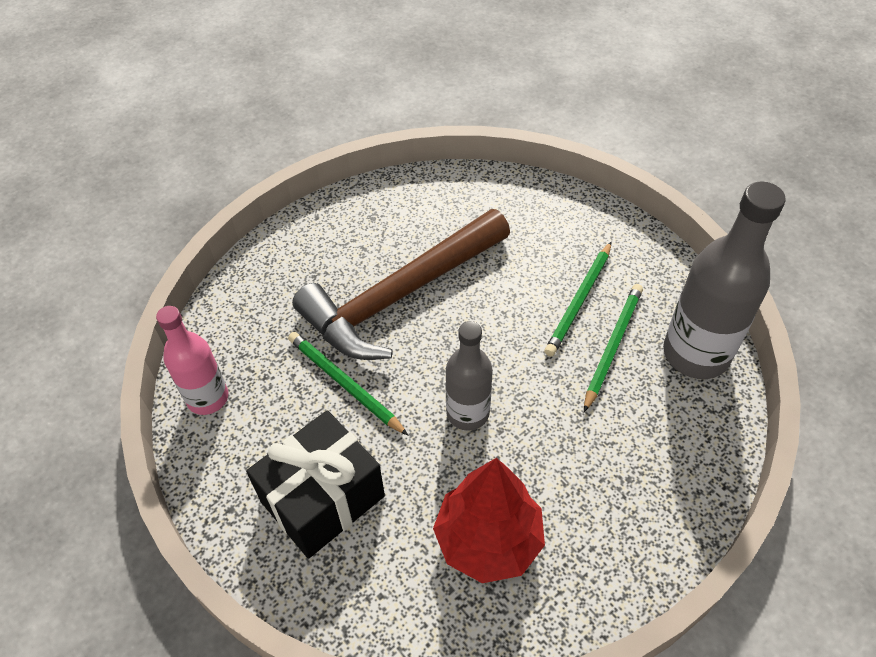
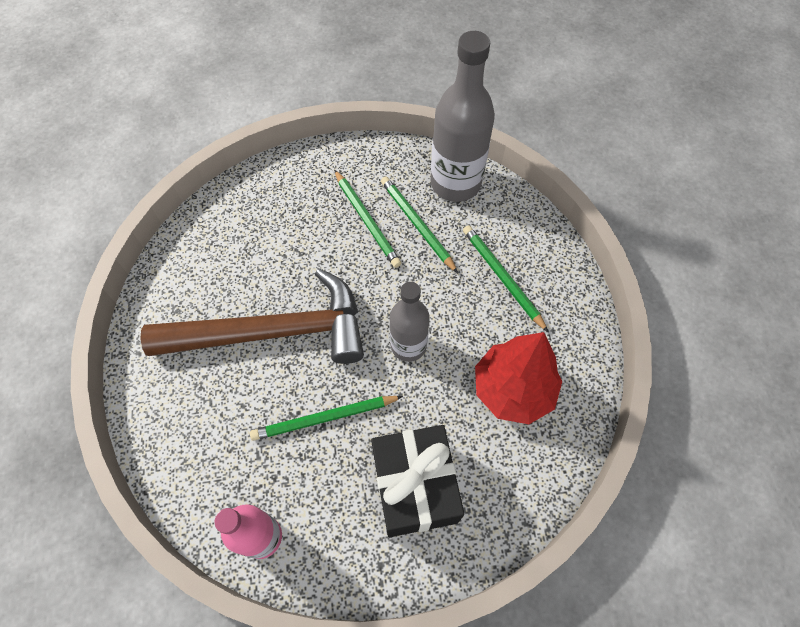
camera: 60 degrees left, 10 degrees up
(401, 295) = (272, 332): brown hammer -> brown hammer turned 90 degrees counterclockwise
(616, 460) = (502, 277): none -> green pencil

